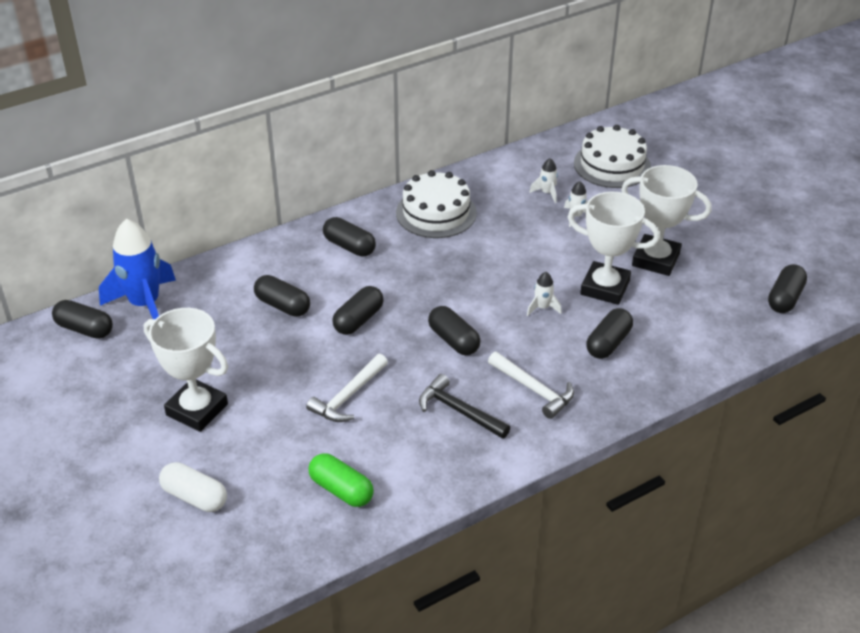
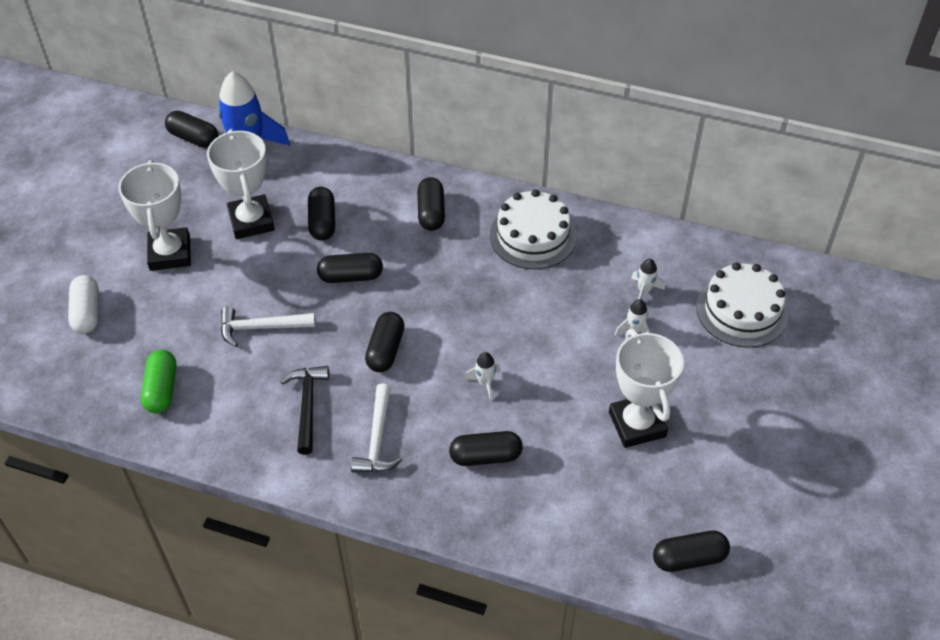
camera: 50 degrees right, 10 degrees up
(85, 329) = (193, 138): black capsule -> black capsule turned 45 degrees counterclockwise
(605, 288) = (557, 410): white trophy -> white trophy (251, 221)

